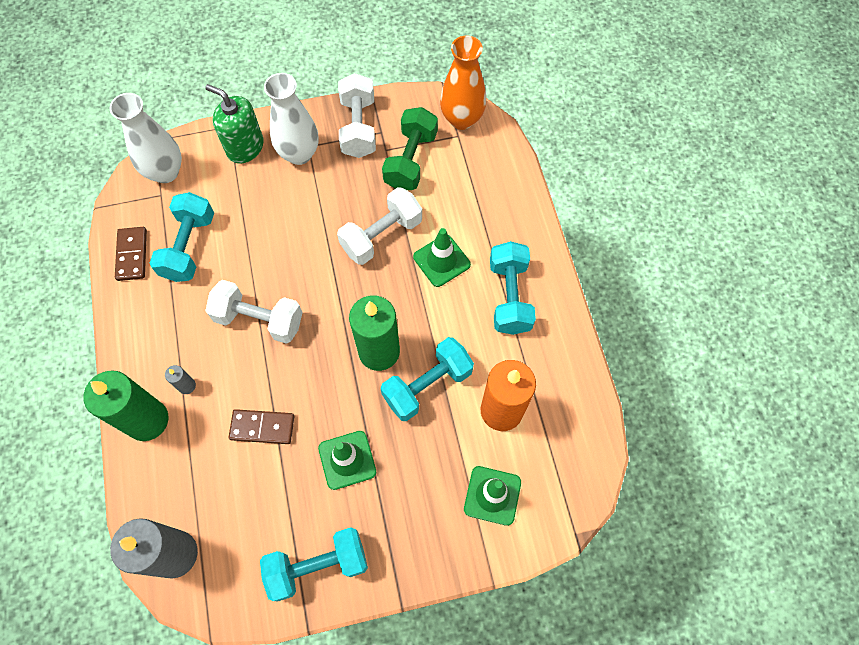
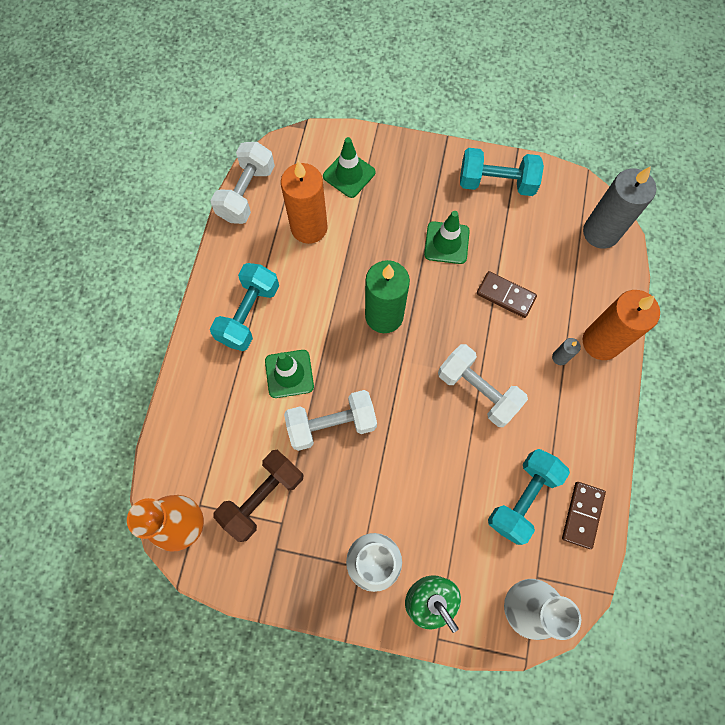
camera: 155 degrees left, 5 degrees up
(147, 420) = (601, 342): green candle -> orange candle
(358, 127) = (297, 566): white dumbbell -> white dumbbell (246, 193)
(410, 160) = (263, 497): green dumbbell -> brown dumbbell
(427, 385) = (357, 271): turquoise dumbbell -> none

